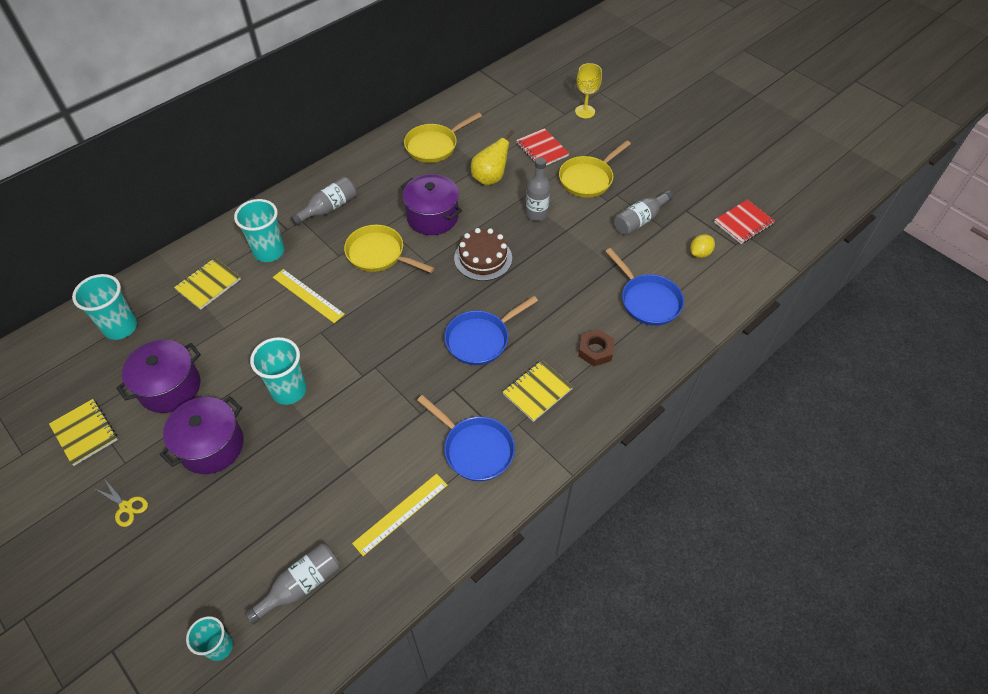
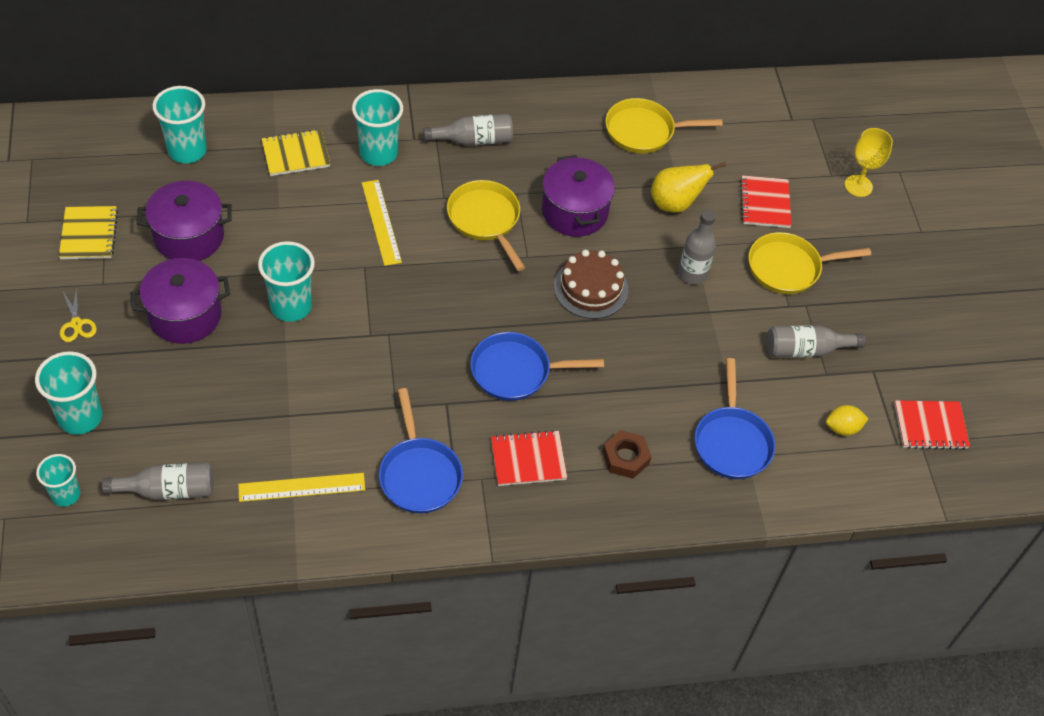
camera: 30 degrees right, 0 degrees up
(184, 577) = (80, 417): none -> turquoise cup
(537, 391) = (528, 460): yellow notebook -> red notebook

